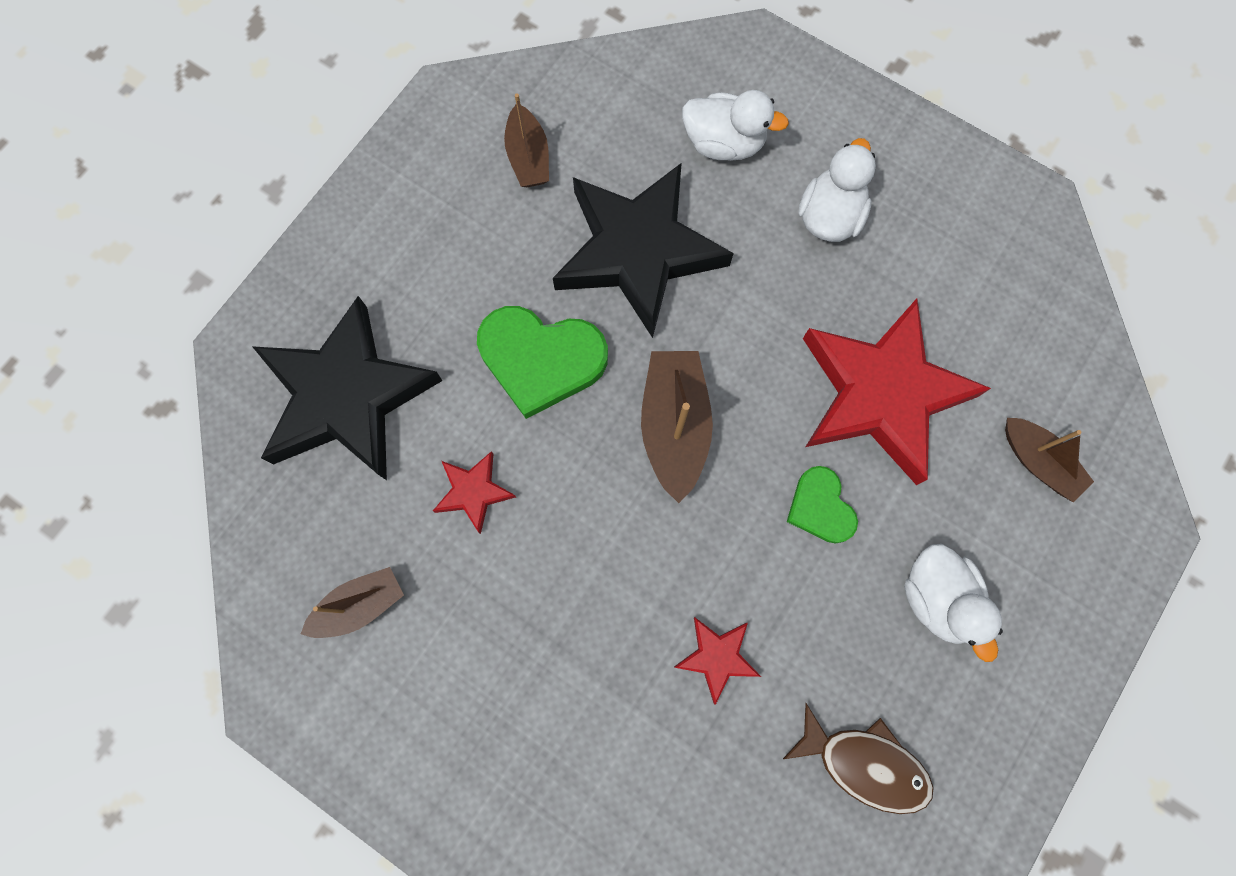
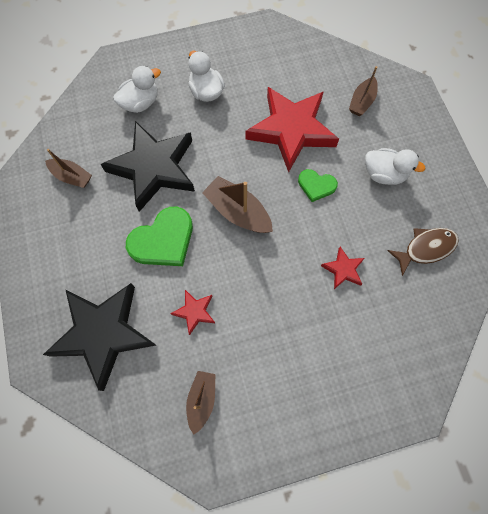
camera: 50 degrees left, 5 degrees down
(1038, 462) = (362, 102): brown boat -> brown boat turned 120 degrees clockwise

